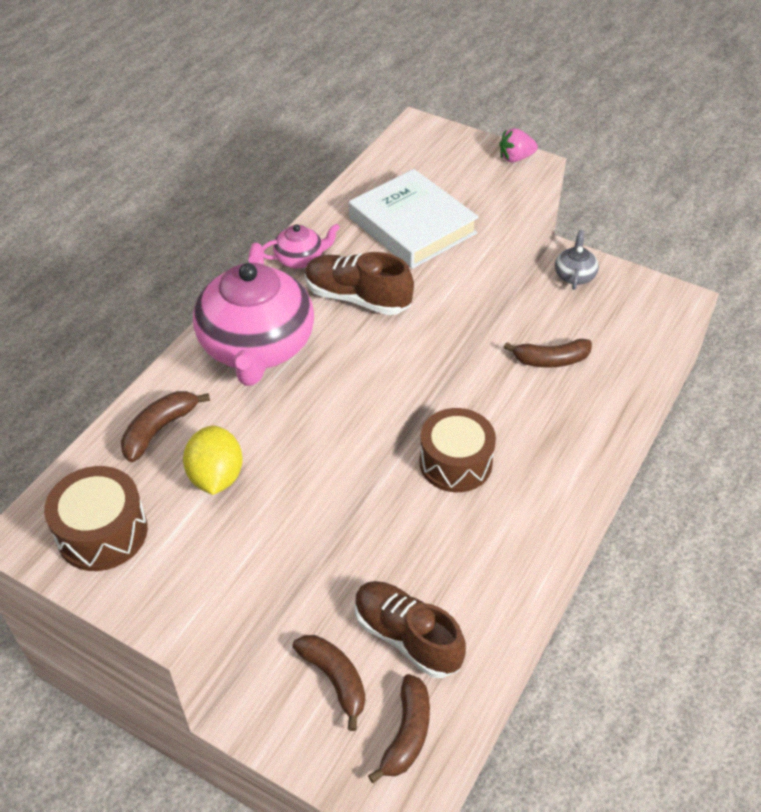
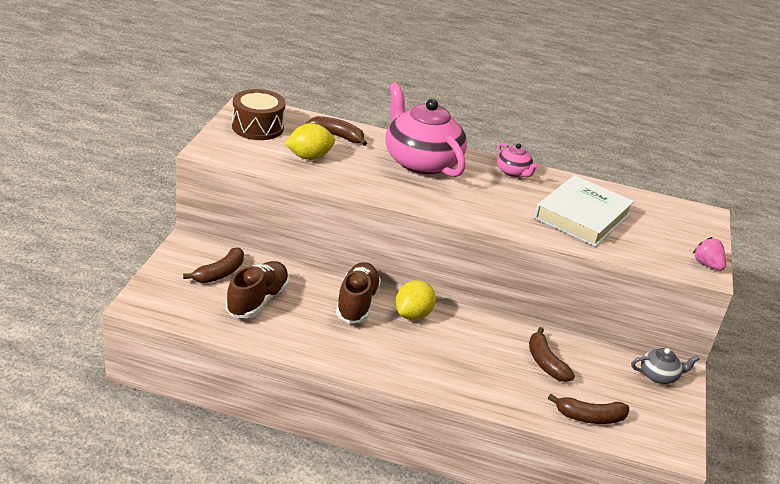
camera: 70 degrees right, 15 degrees down
(256, 346) = (421, 162): pink teapot -> pink teapot turned 75 degrees clockwise
(357, 298) = (489, 197): brown shoe -> brown shoe (357, 303)
(407, 734) = (187, 305): brown banana -> brown banana (589, 417)
(455, 462) = (413, 315): brown drum -> yellow lemon

